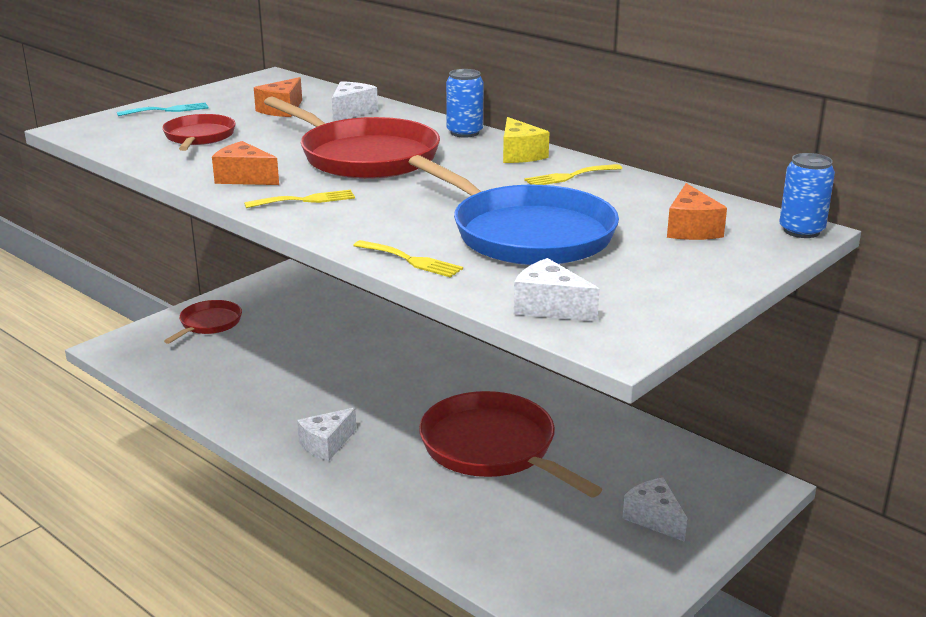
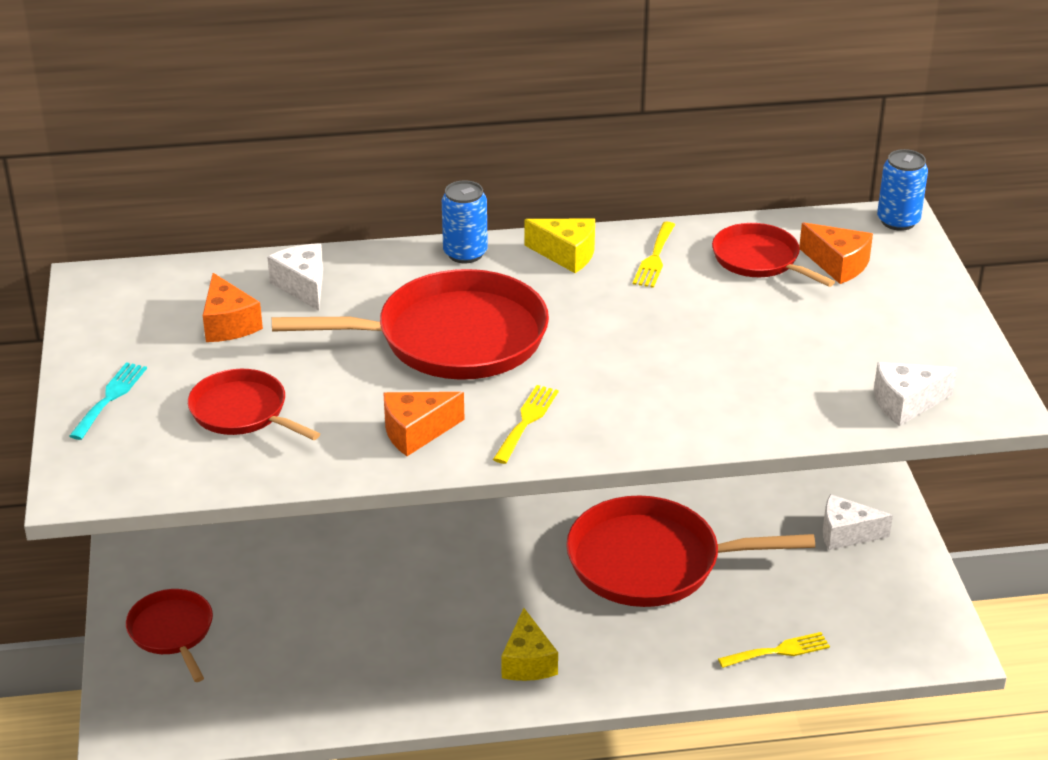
camera: 50 degrees left, 10 degrees up
(326, 445) = (528, 662): white cheese -> yellow cheese
(411, 260) = (741, 426): yellow fork -> yellow fork (779, 651)
(527, 234) = (755, 343): blue pan -> none
(638, 204) = (759, 259): none -> red pan

